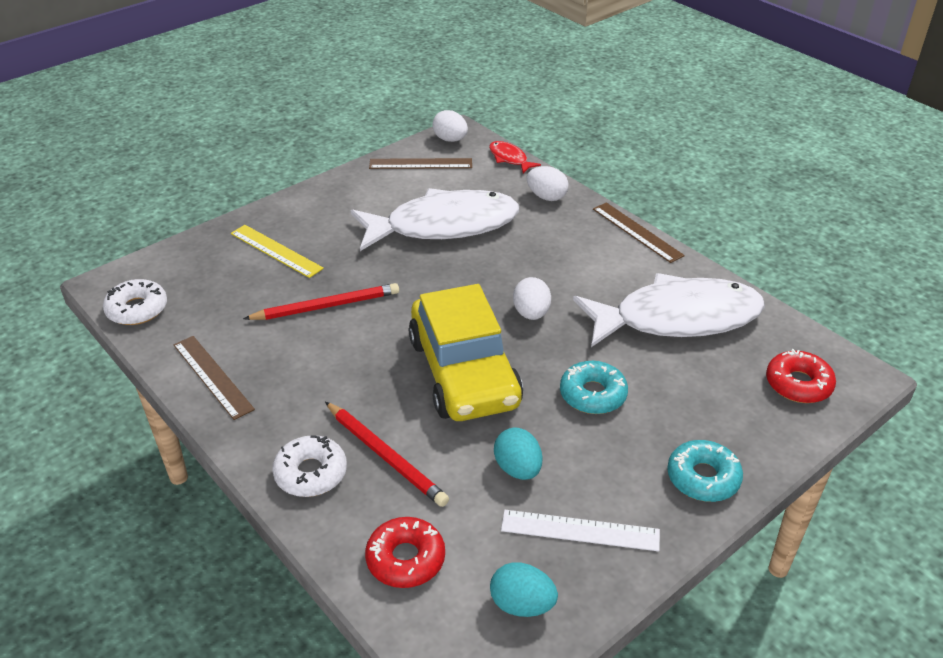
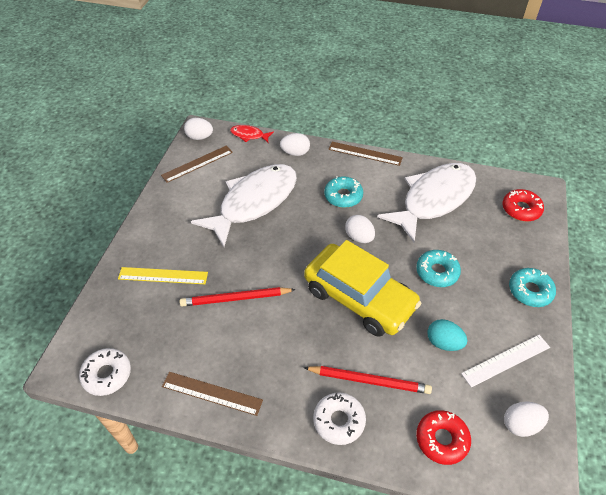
camera: 35 degrees left, 10 degrees up
(326, 306) = (236, 299): red pencil -> red pencil turned 135 degrees counterclockwise
(522, 604) = (520, 424): turquoise egg -> white egg
(558, 264) = (343, 196): none -> turquoise donut

